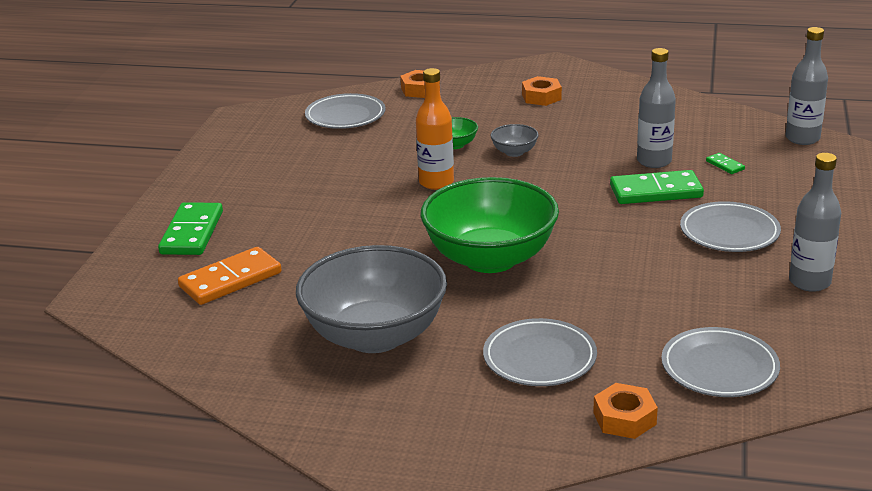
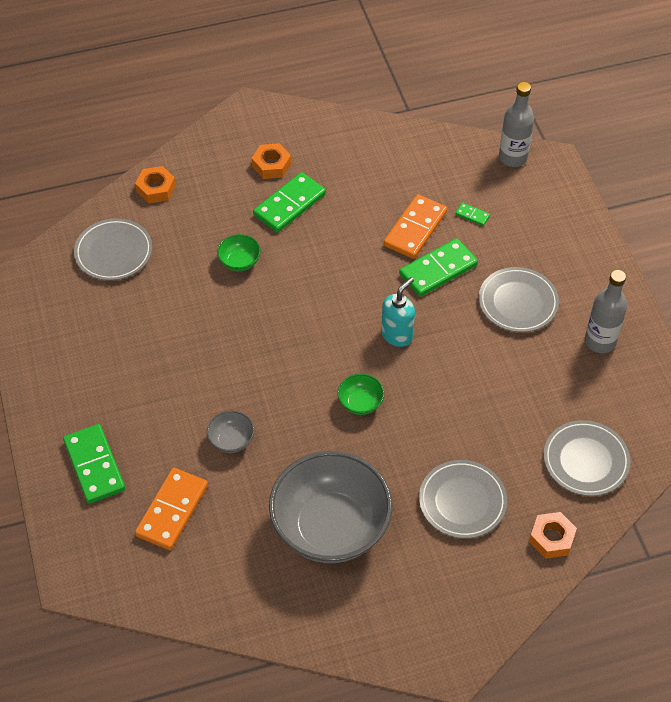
camera: 30 degrees left, 25 degrees up
(436, 182) = (257, 321): orange bottle -> none
(490, 258) = (360, 403): green bowl -> green bowl, size x0.41
(514, 152) = (296, 255): grey bowl -> grey bowl (231, 440)
(537, 122) = (289, 204): none -> green domino
(572, 223) = (397, 335): none -> turquoise soap dispenser
(654, 161) = (415, 229): grey bottle -> orange domino

